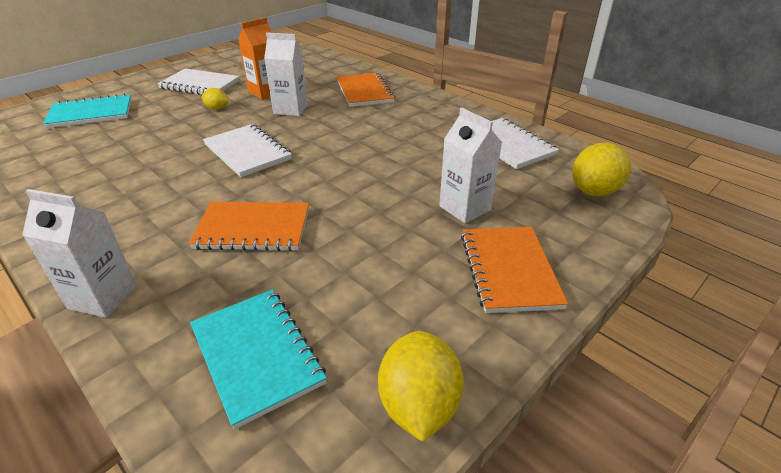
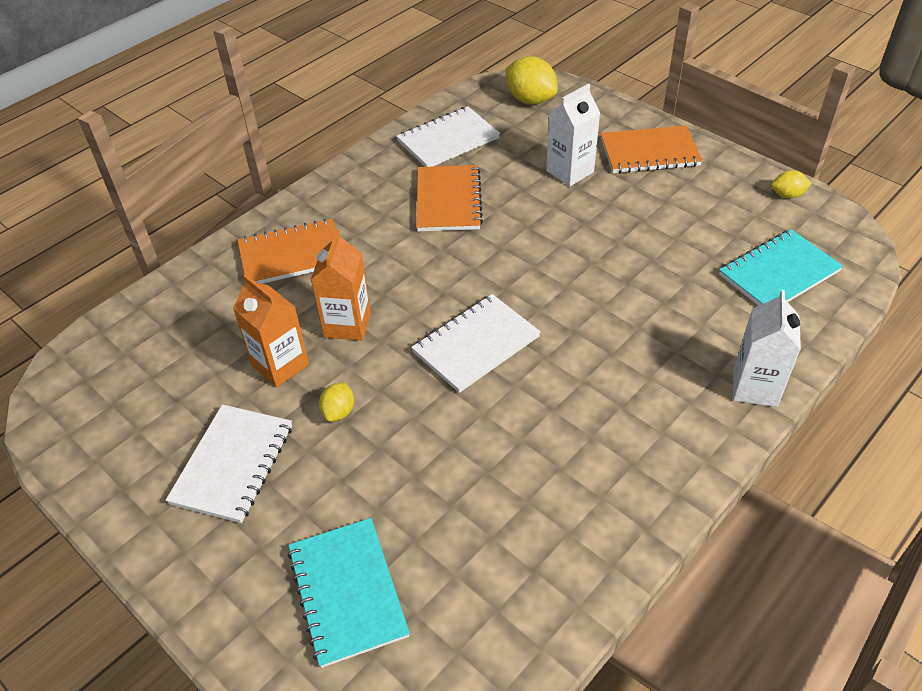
camera: 90 degrees left, 10 degrees up
(253, 228) = (631, 306): orange notebook -> orange notebook (448, 200)
(290, 109) = (347, 324): white carton -> orange carton
(418, 405) = (787, 195): yellow lemon -> yellow lemon, size x0.54

